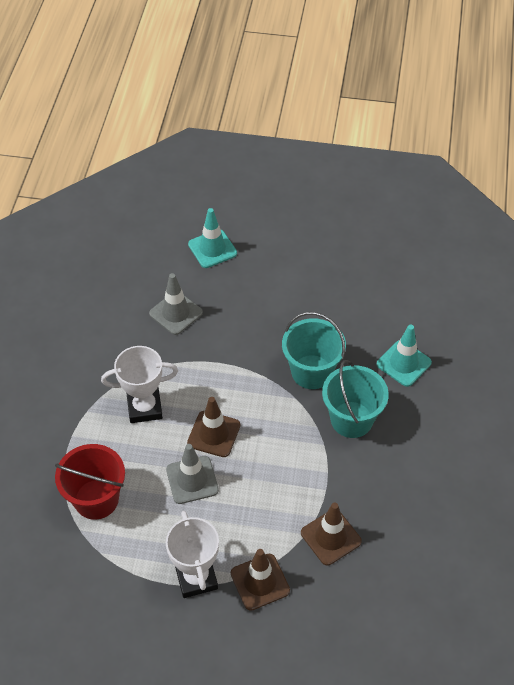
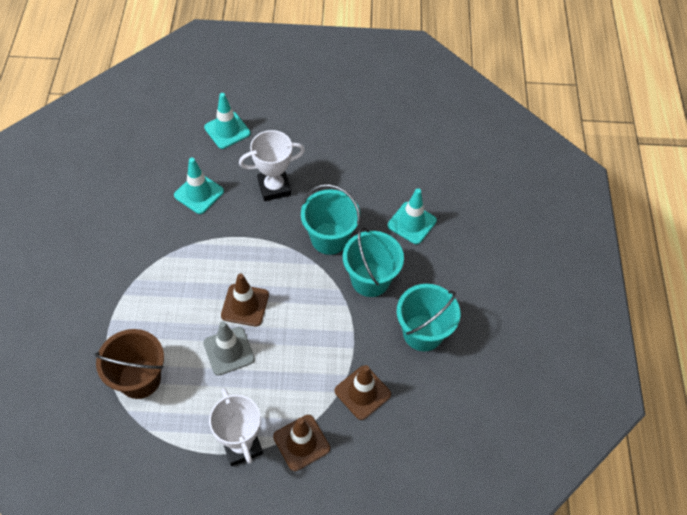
camera: 10 degrees left, 5 degrees up
(96, 499) = (139, 379): red bucket -> brown bucket
(144, 408) = (178, 286): white trophy -> white trophy (274, 187)
(176, 313) = (199, 193): grey traffic cone -> turquoise traffic cone
(403, 481) = (422, 333): none -> turquoise bucket

